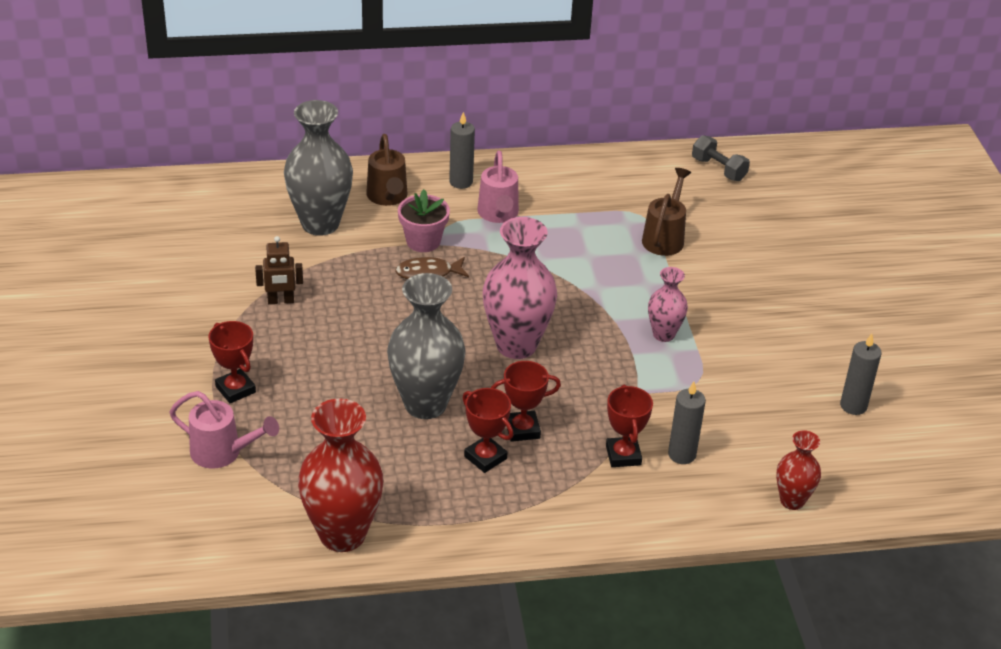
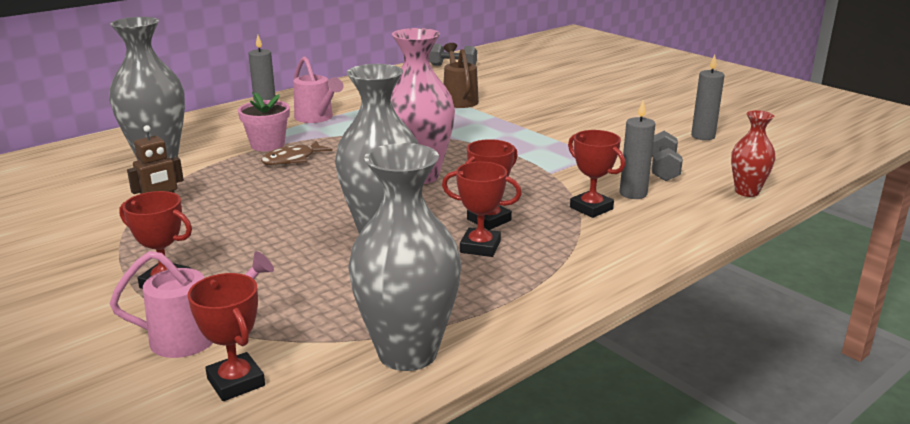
camera: 30 degrees left, 15 degrees down
(221, 505) = (236, 382): none -> red trophy
(342, 534) = (407, 353): red vase -> grey vase
(387, 197) = (209, 131): brown watering can -> none
(663, 334) = (525, 140): pink vase -> none
(749, 435) = (663, 169): none -> grey dumbbell

